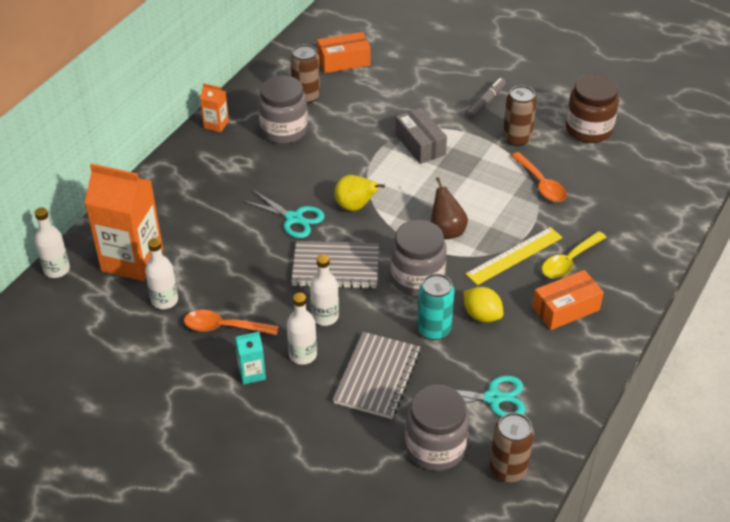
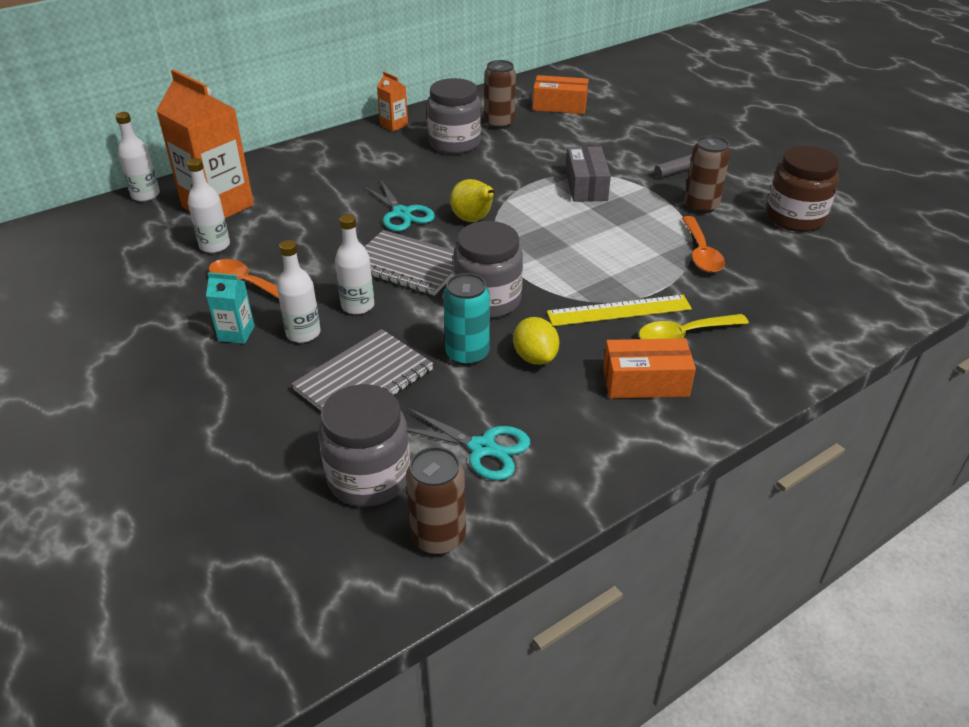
camera: 25 degrees right, 5 degrees down
(446, 231) = (556, 266): brown pear -> none

